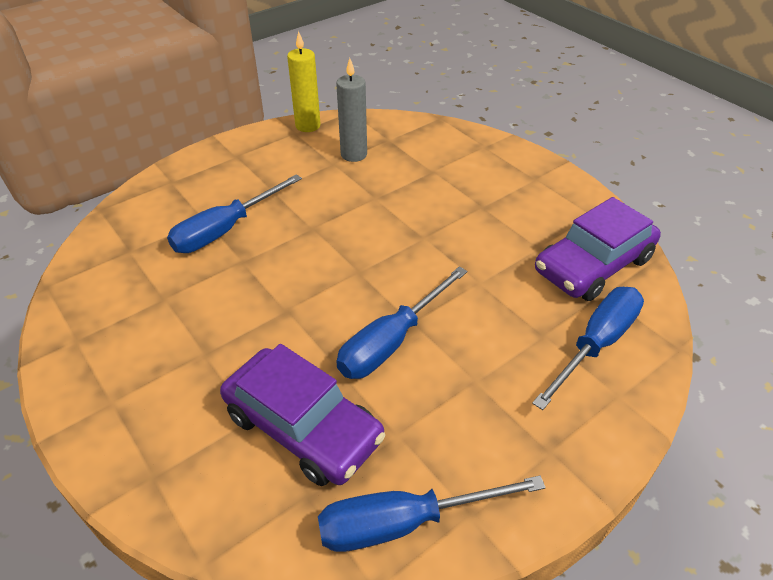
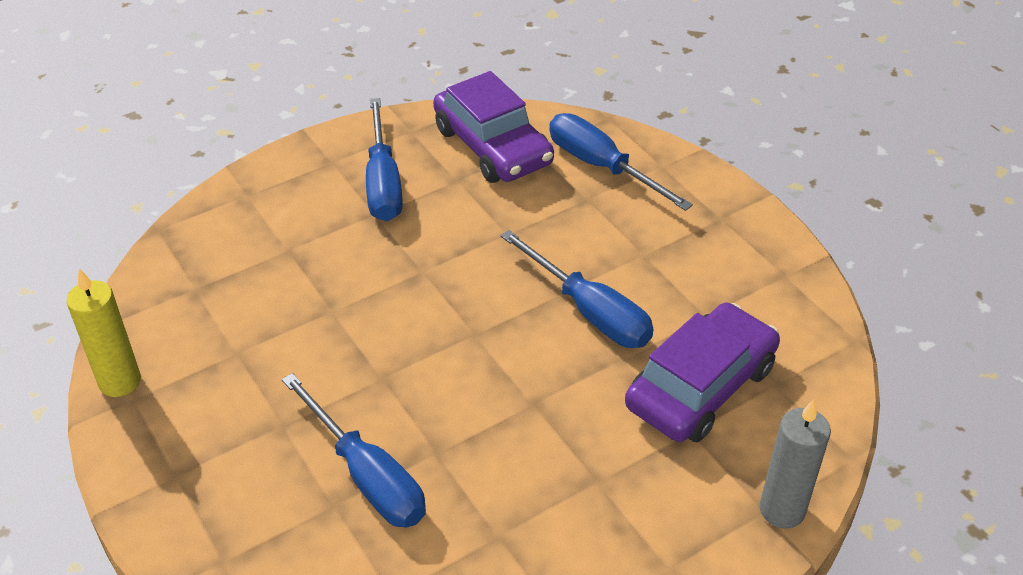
camera: 85 degrees left, 0 degrees up
(354, 154) = (222, 328): grey candle -> grey candle (782, 510)
(404, 522) = (797, 317): blue screwdriver -> blue screwdriver (383, 182)

